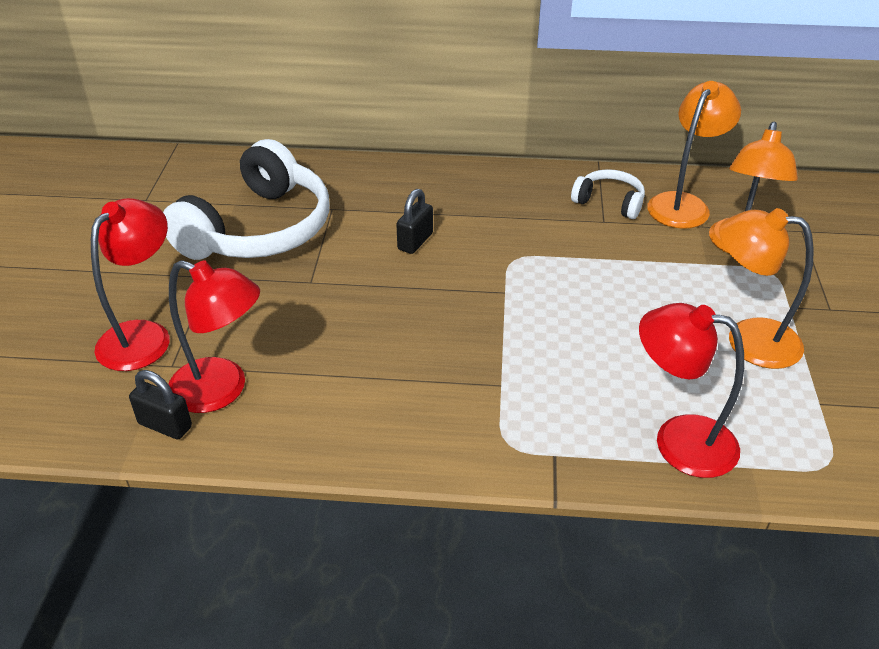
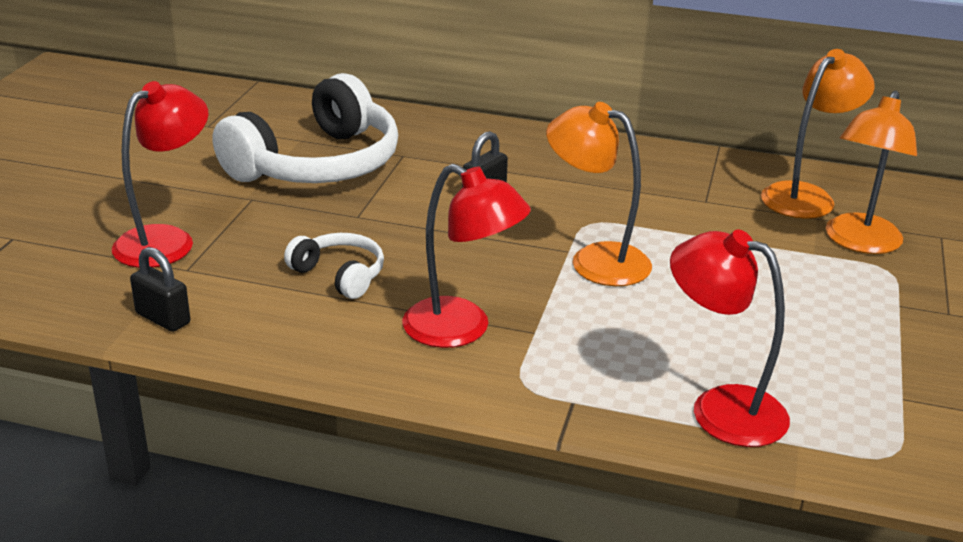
camera: 10 degrees right, 10 degrees down
(222, 390) = (231, 297): red lamp -> red lamp (461, 330)
(609, 202) = (718, 184): white headphones -> white headphones (340, 275)
(748, 340) = (837, 328): orange lamp -> orange lamp (595, 260)

